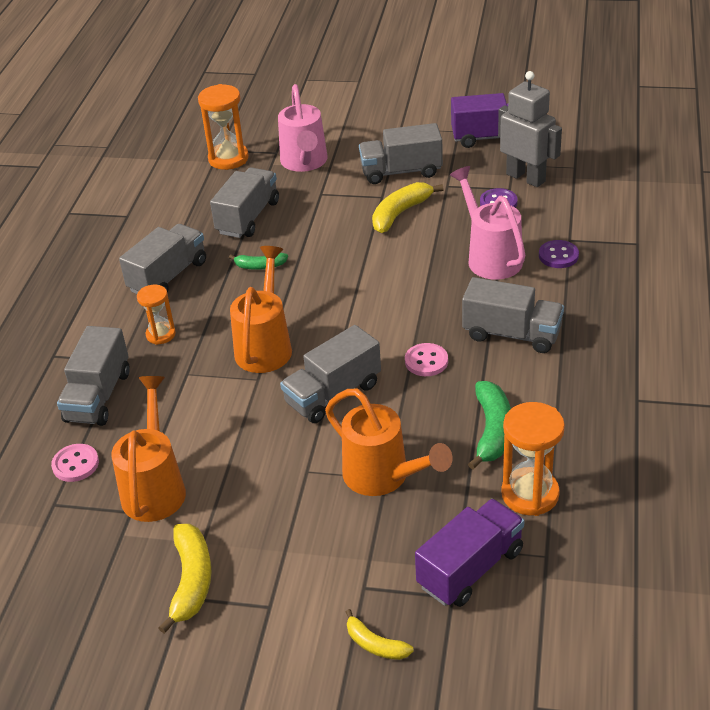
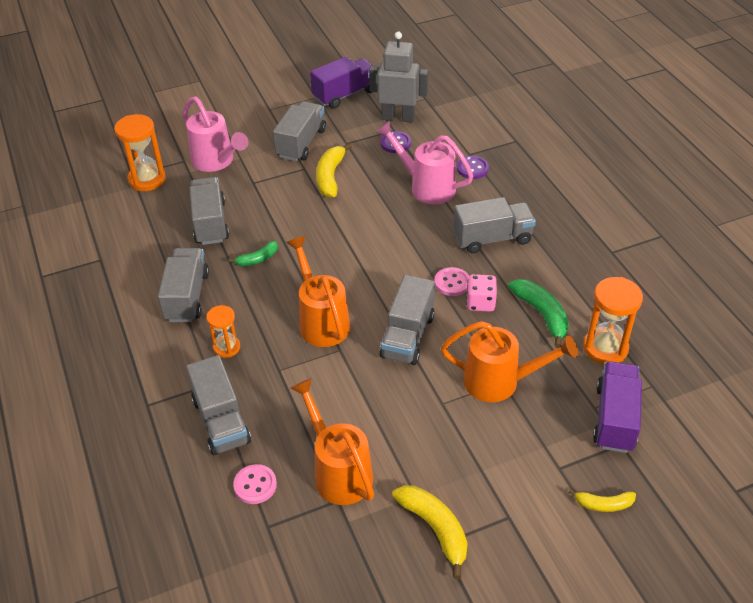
camera: 35 degrees left, 5 degrees up
(401, 171) = (301, 143): grey truck -> grey truck turned 150 degrees clockwise
(437, 392) = (480, 303): none -> pink dice

